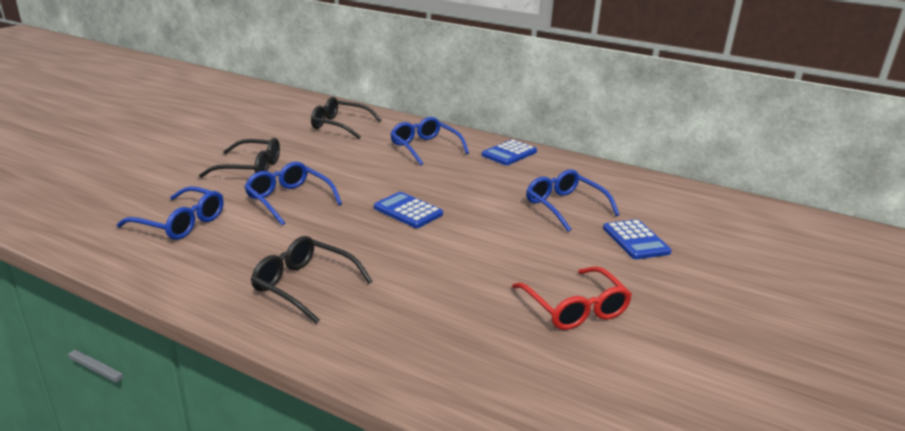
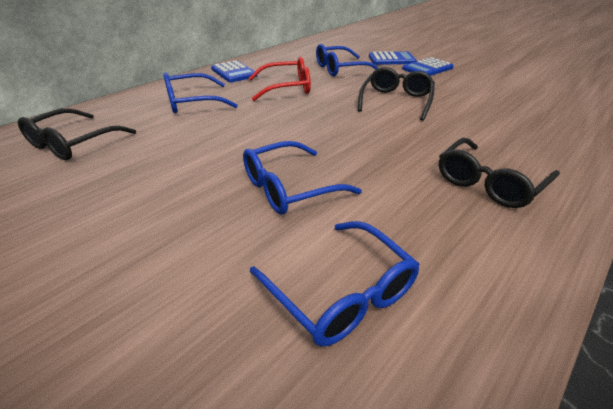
camera: 75 degrees left, 10 degrees up
(180, 223) = (340, 292): blue glasses -> blue glasses turned 105 degrees clockwise
(250, 168) = (166, 221): black glasses -> black glasses (396, 101)
(408, 211) = (336, 122): blue calculator -> blue calculator (427, 68)
(574, 308) = (481, 85): red glasses -> red glasses (286, 88)

